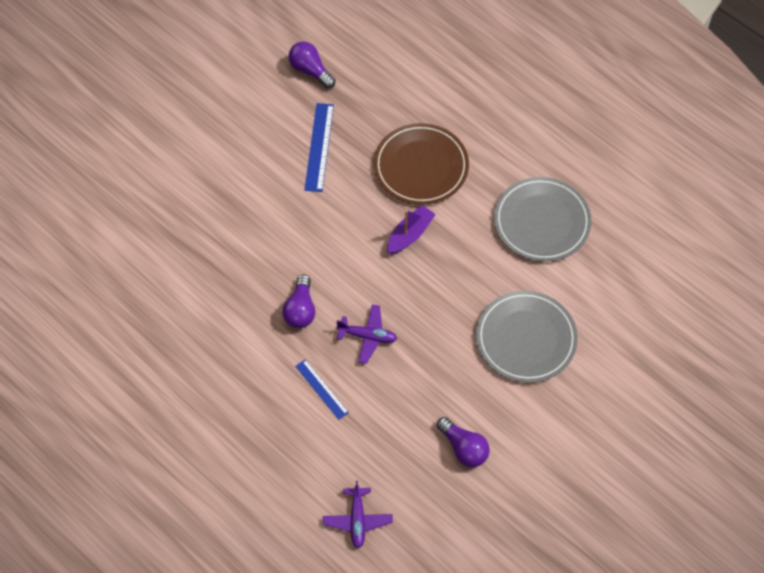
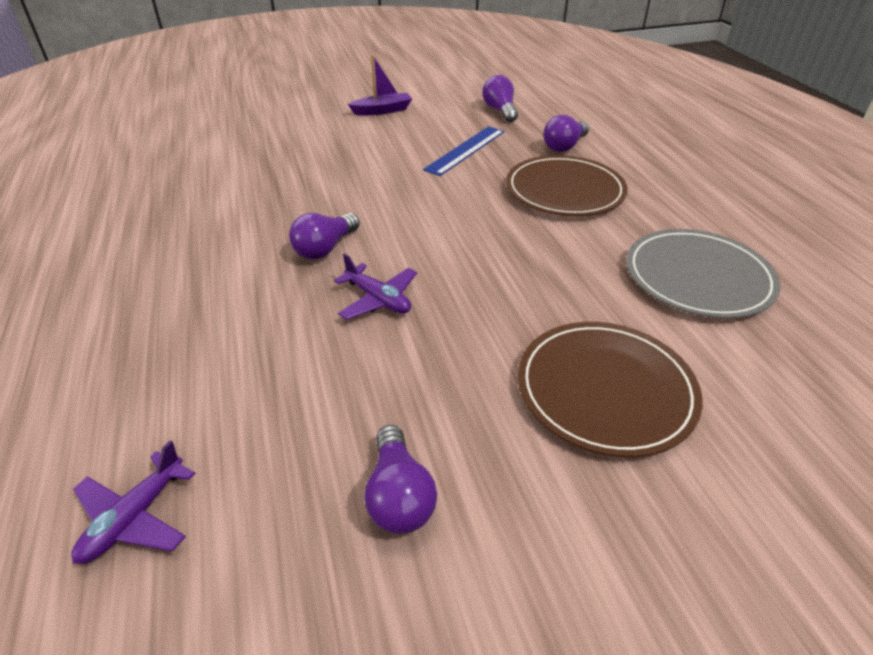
camera: 30 degrees right, 20 degrees down
(321, 389) = (269, 327): blue ruler -> none
(392, 104) = (564, 146): none -> purple light bulb
(410, 234) = (510, 233): purple boat -> purple boat (382, 111)
(526, 338) = (605, 390): grey plate -> brown plate

